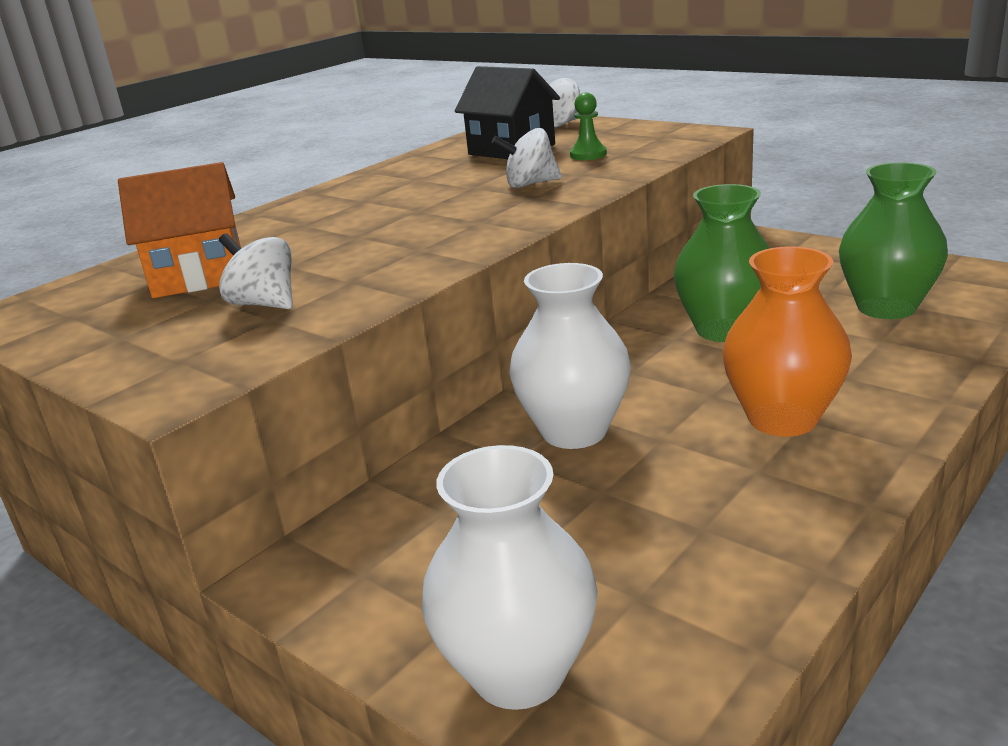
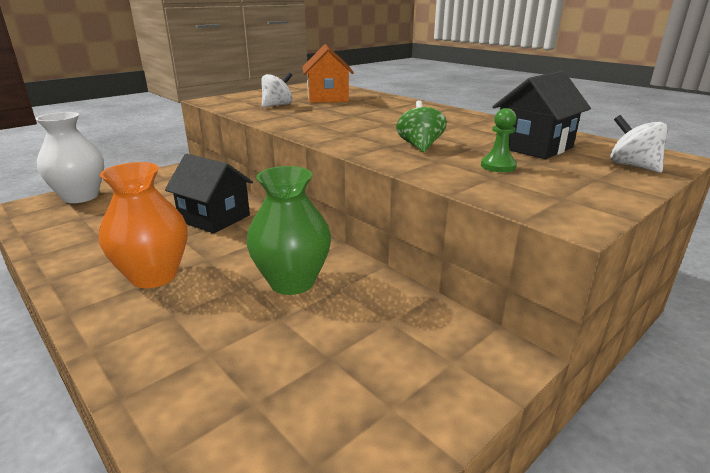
camera: 95 degrees right, 0 degrees up
(530, 184) = (420, 146): white spinning top -> green spinning top
(574, 431) = (214, 218): white vase -> black house
(886, 307) = (266, 381): green vase -> none

